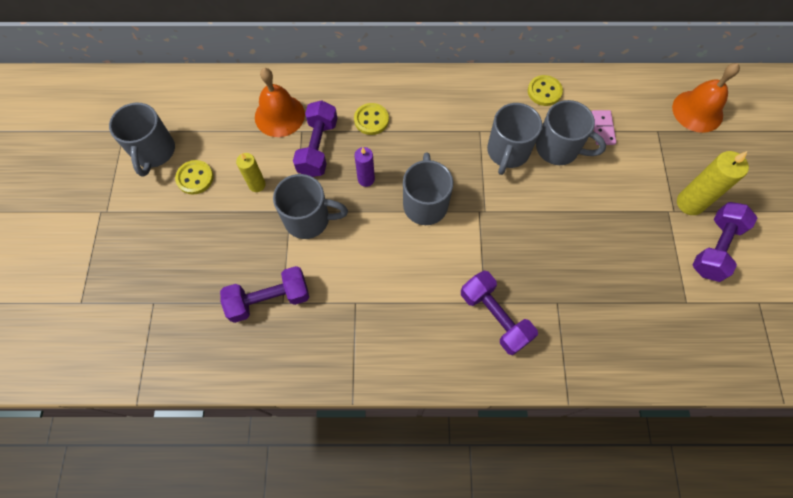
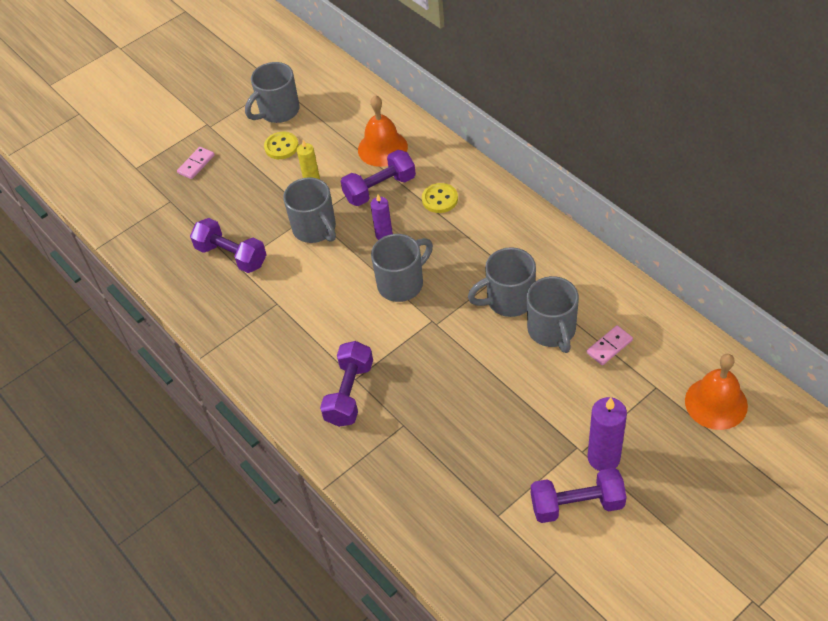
camera: 55 degrees right, 15 degrees down
(136, 252) = (196, 164): none -> pink domino
(544, 91) = (600, 283): yellow button -> none
(690, 203) = (603, 458): yellow candle -> purple candle

